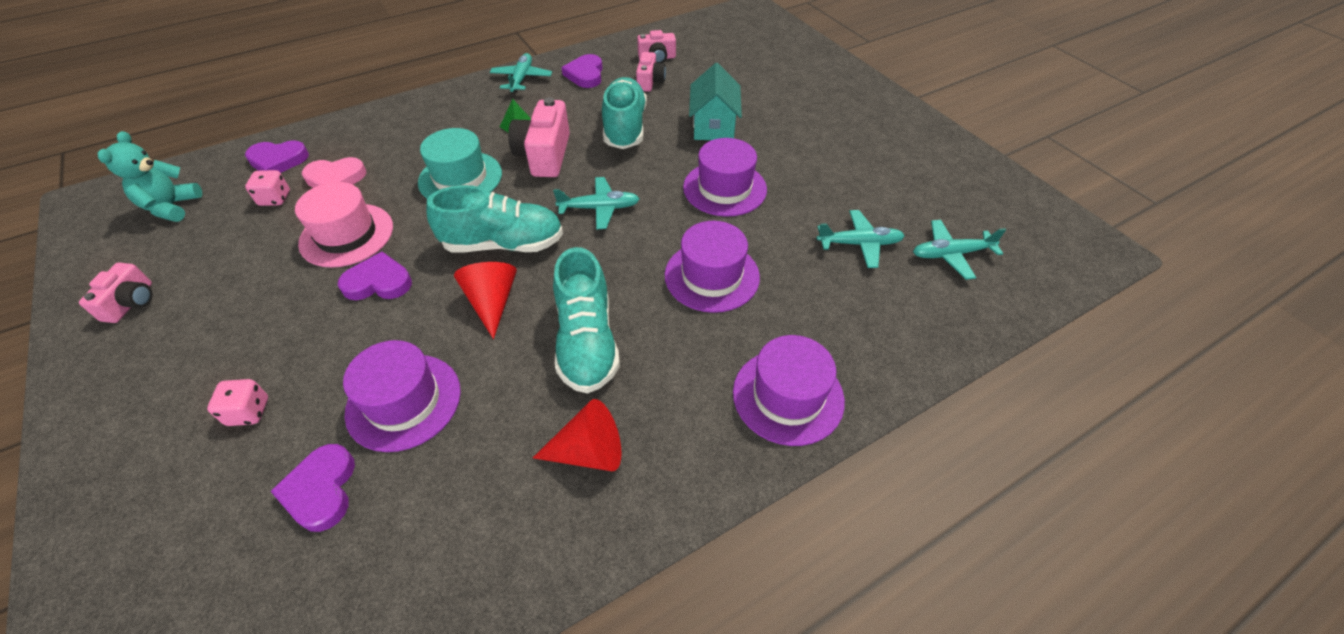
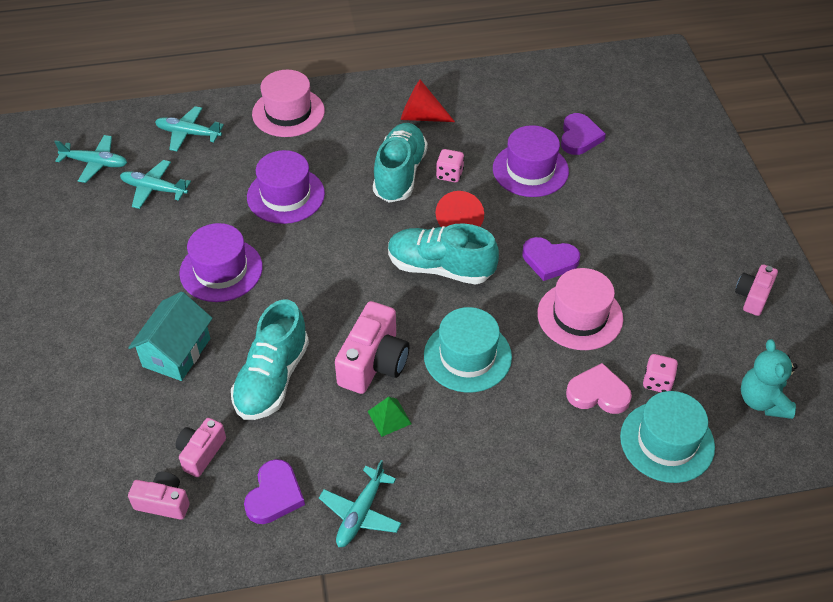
camera: 160 degrees left, 0 degrees up
(172, 207) = (763, 401): turquoise teddy bear -> turquoise teddy bear turned 150 degrees clockwise
(249, 412) = (633, 189): pink dice -> pink dice (449, 174)
(278, 160) = (667, 441): purple heart -> turquoise hat
(599, 208) = (344, 280): turquoise plane -> turquoise plane (188, 133)
(788, 396) = (288, 112): purple hat -> pink hat

